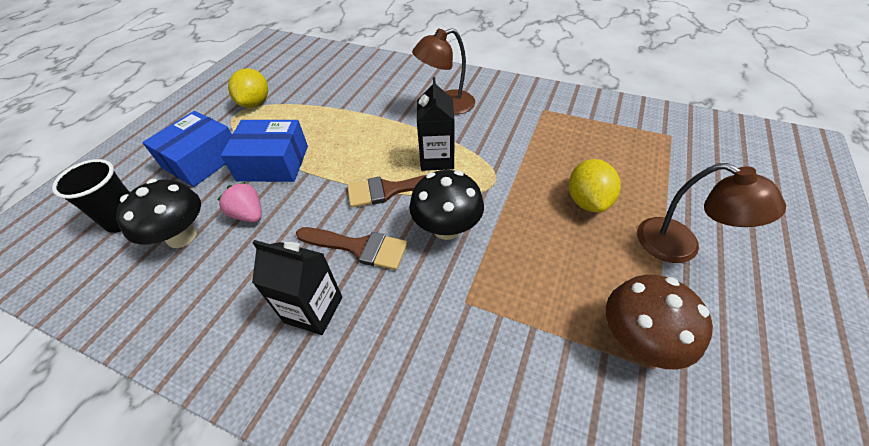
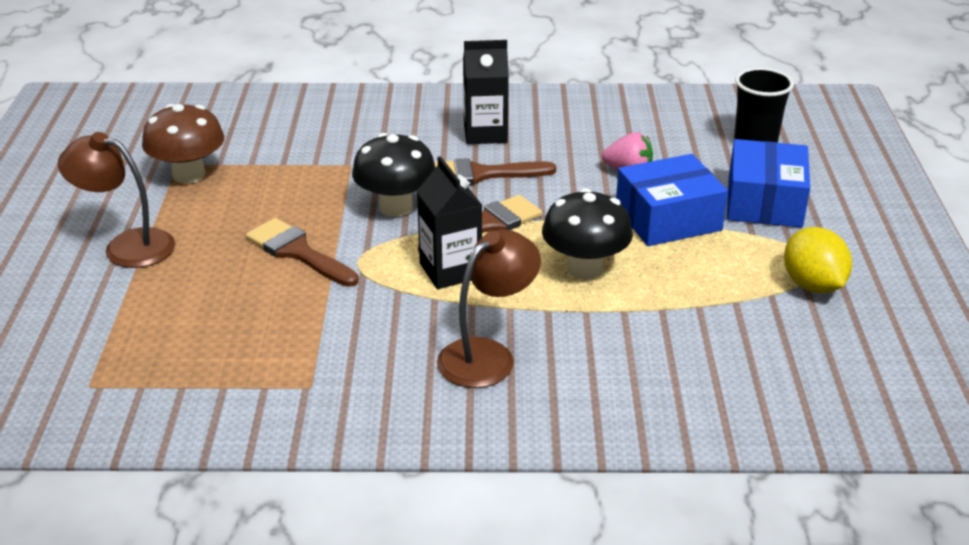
camera: 155 degrees right, 15 degrees down
(182, 236) = (674, 144): black mushroom -> black mushroom (585, 268)
(536, 201) = (298, 252): none -> brown brush
(587, 201) = (232, 266): yellow lemon -> none

